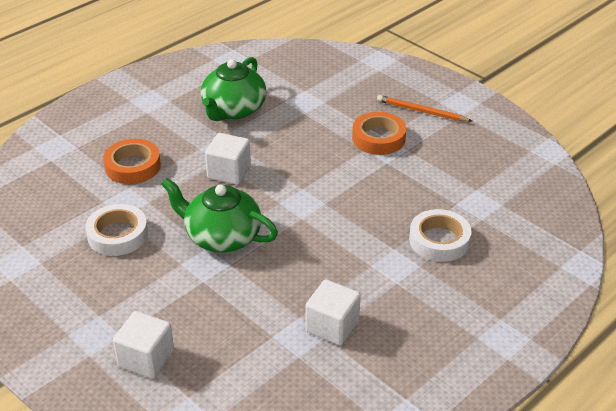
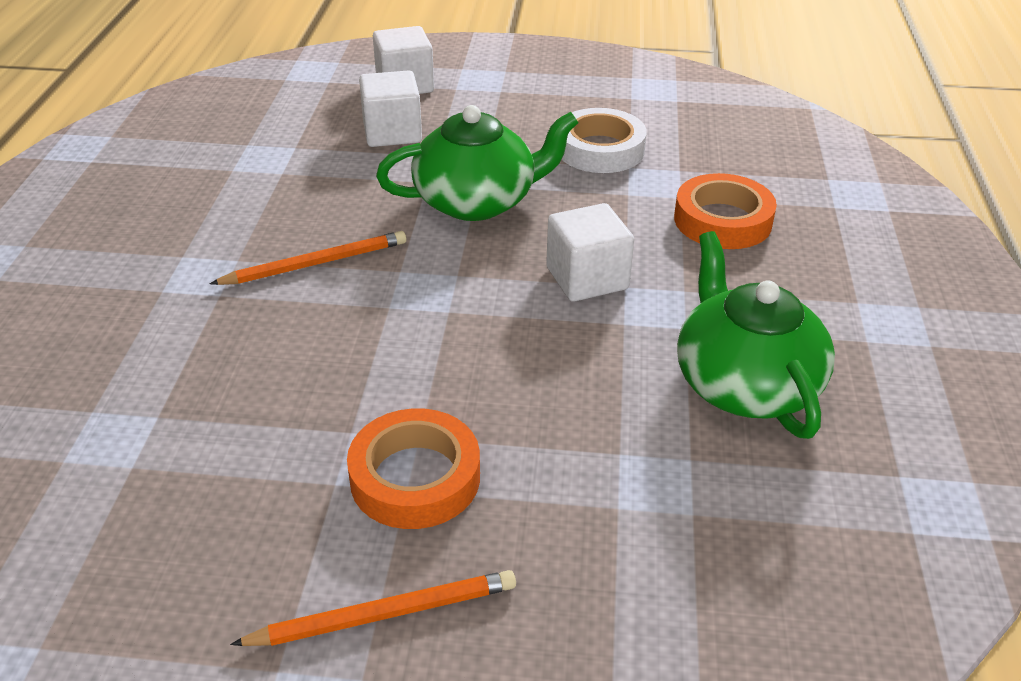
camera: 140 degrees right, 0 degrees up
(332, 326) = (232, 180): white cube -> white cube (392, 133)
(336, 242) = (315, 263): none -> orange pencil
(439, 240) = (152, 338): white tape -> none

